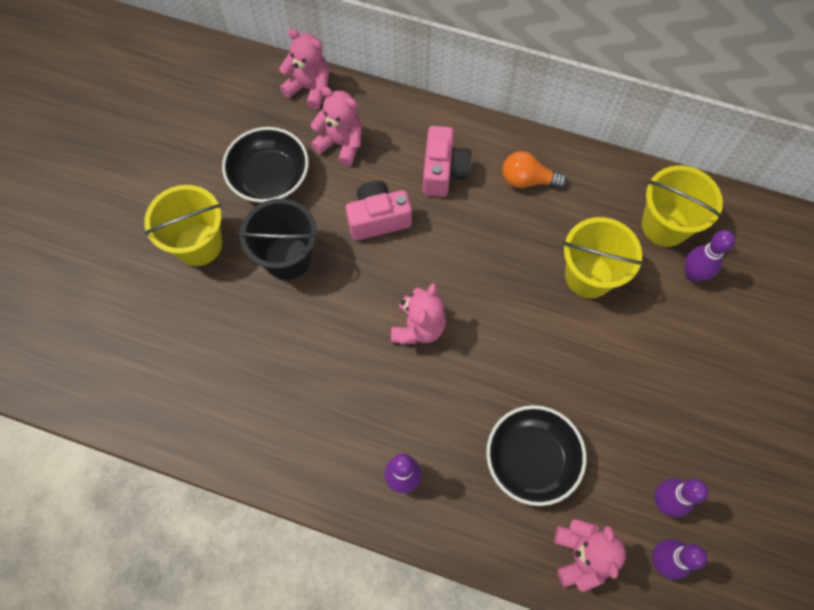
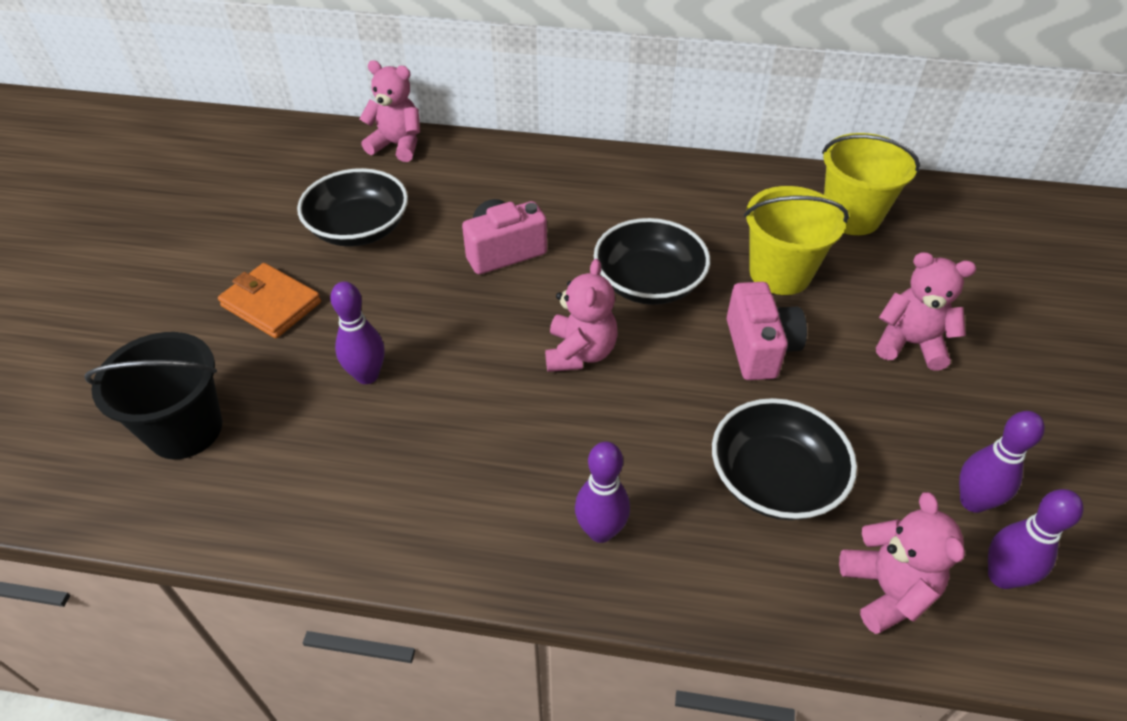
camera: 10 degrees left, 20 degrees down
(198, 244) = (271, 304): yellow bucket -> orange wallet
(287, 258) = (392, 303): black bucket -> black bucket (185, 429)
(341, 143) = (444, 188): pink teddy bear -> pink teddy bear (910, 343)
(443, 171) = (574, 199): pink camera -> pink camera (759, 348)
(484, 268) = (649, 283): none -> black bowl
(527, 180) = (676, 195): orange light bulb -> none
(692, 274) = (902, 256): purple bowling pin -> purple bowling pin (367, 375)

